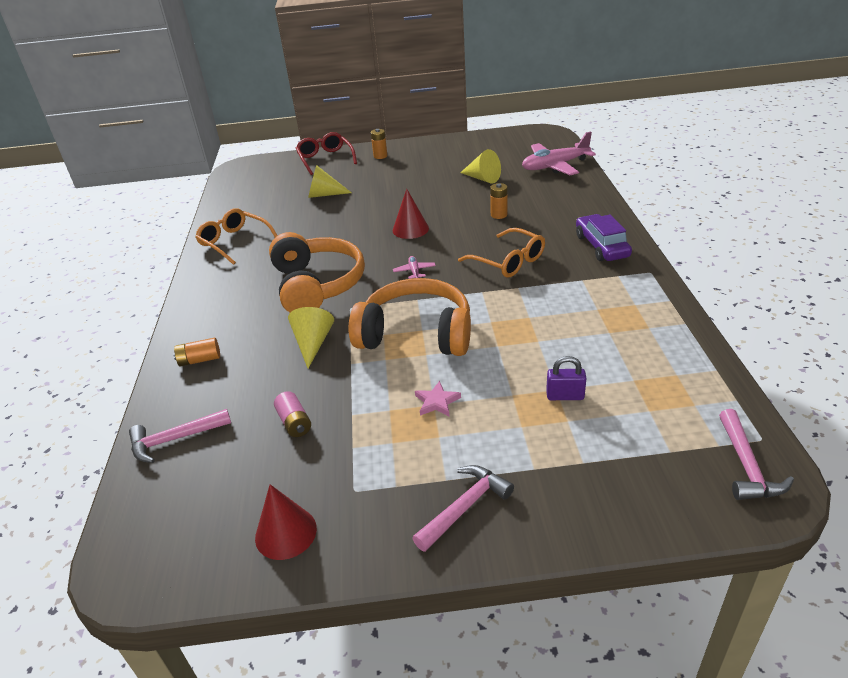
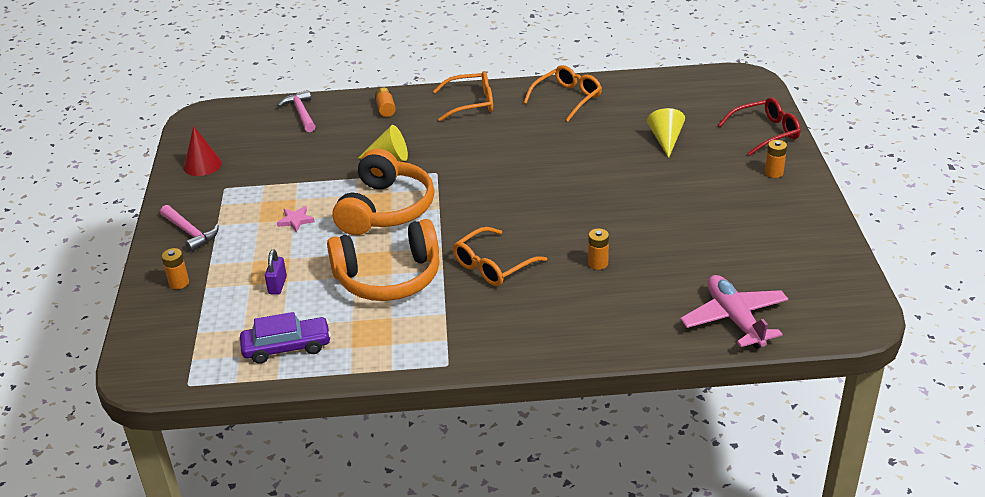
camera: 90 degrees right, 0 degrees up
(217, 297) = (471, 103): none -> orange glasses
(294, 422) = (298, 158): pink battery -> none
(317, 285) = (477, 152): orange headphones -> orange headphones (389, 278)
(410, 229) = (574, 201): red cone -> none
(414, 271) = (487, 206): pink plane -> none
(482, 178) = (699, 254): yellow cone -> none
(579, 493) = (179, 283): none -> orange battery
(601, 246) = (510, 335): purple car -> purple car (287, 347)
(746, 465) = (166, 369): pink hammer -> none

